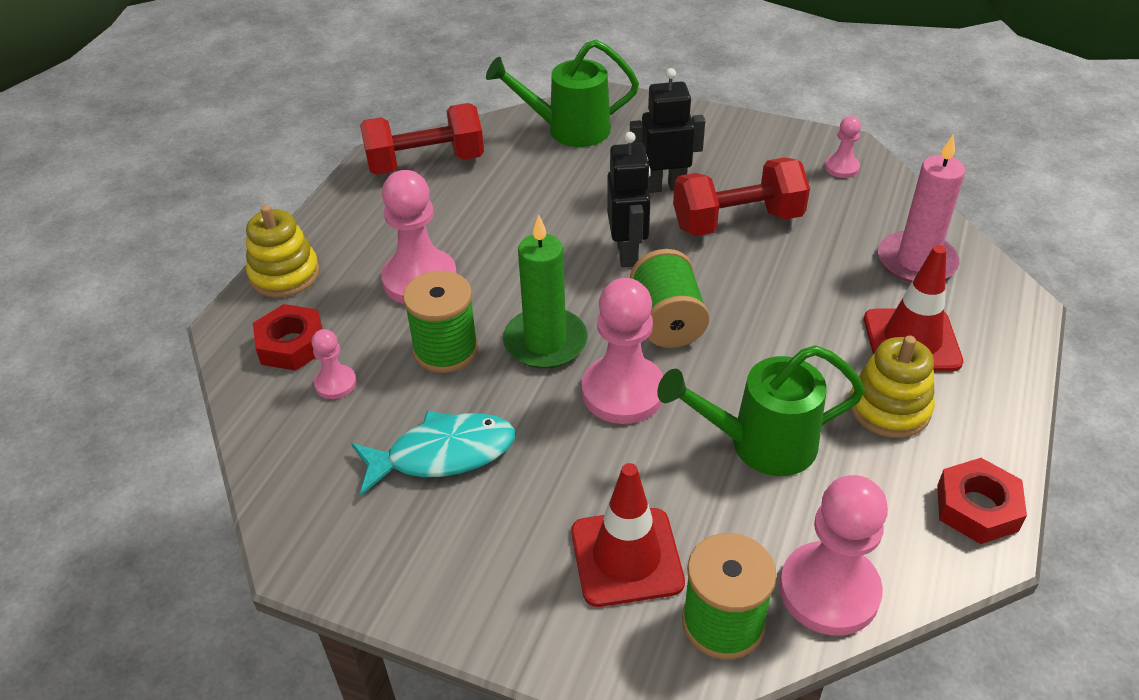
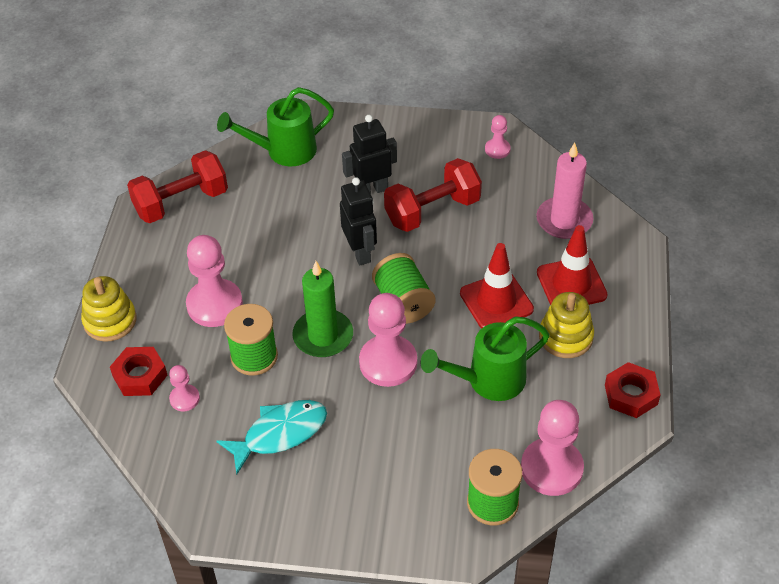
camera: 15 degrees left, 5 degrees up
(626, 557) = (422, 476): red traffic cone -> red traffic cone (496, 301)

